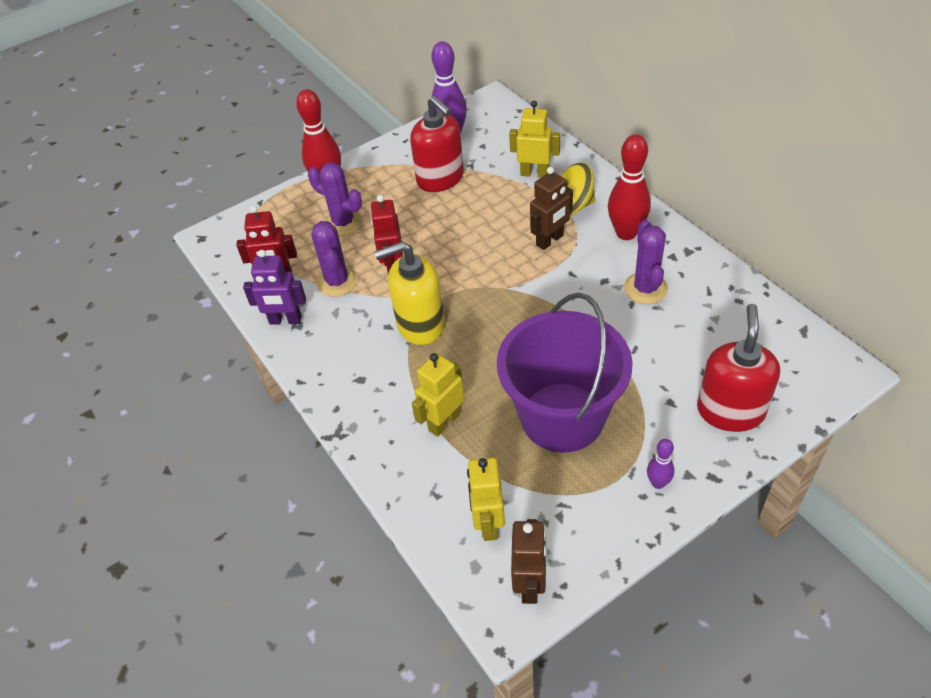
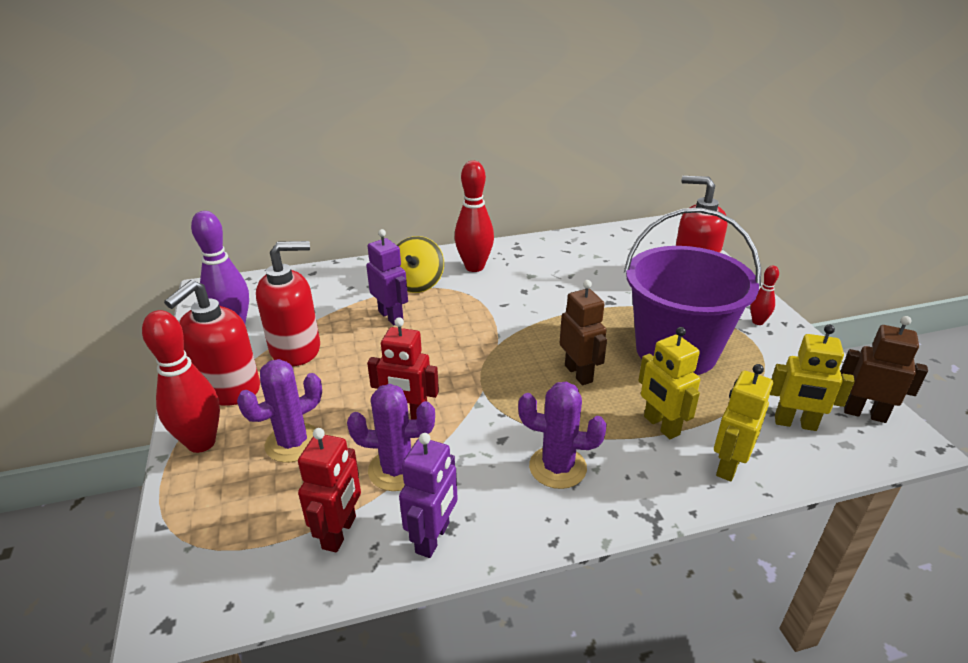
camera: 75 degrees left, 15 degrees down
(382, 169) = (229, 389): none -> red soap dispenser
(420, 324) = (513, 413): yellow soap dispenser -> none
(511, 210) = (391, 316): none -> purple robot
(534, 173) = (352, 291): yellow robot -> yellow robot (728, 465)
(550, 240) = (452, 305): brown robot -> brown robot (579, 373)
(645, 288) = (546, 275): purple cactus -> purple cactus (557, 467)
(658, 483) = (758, 322): purple bowling pin -> red bowling pin

